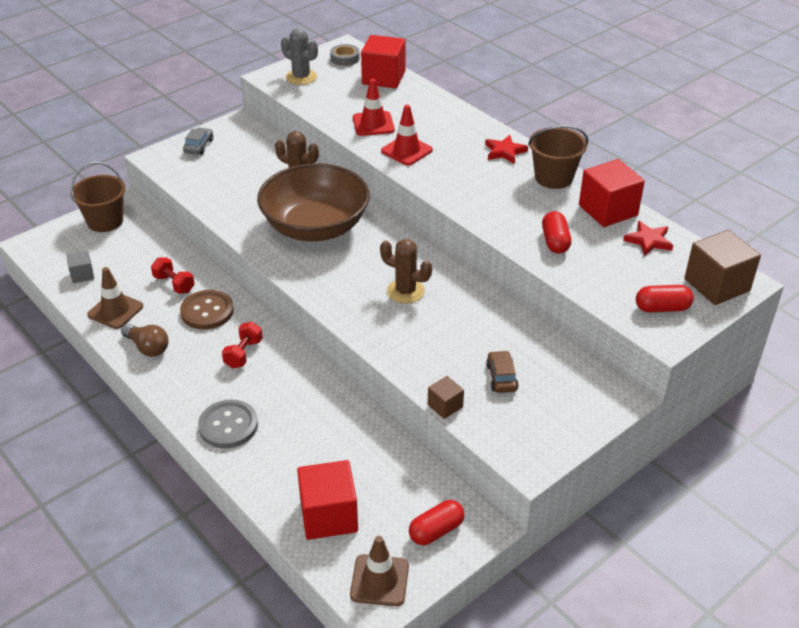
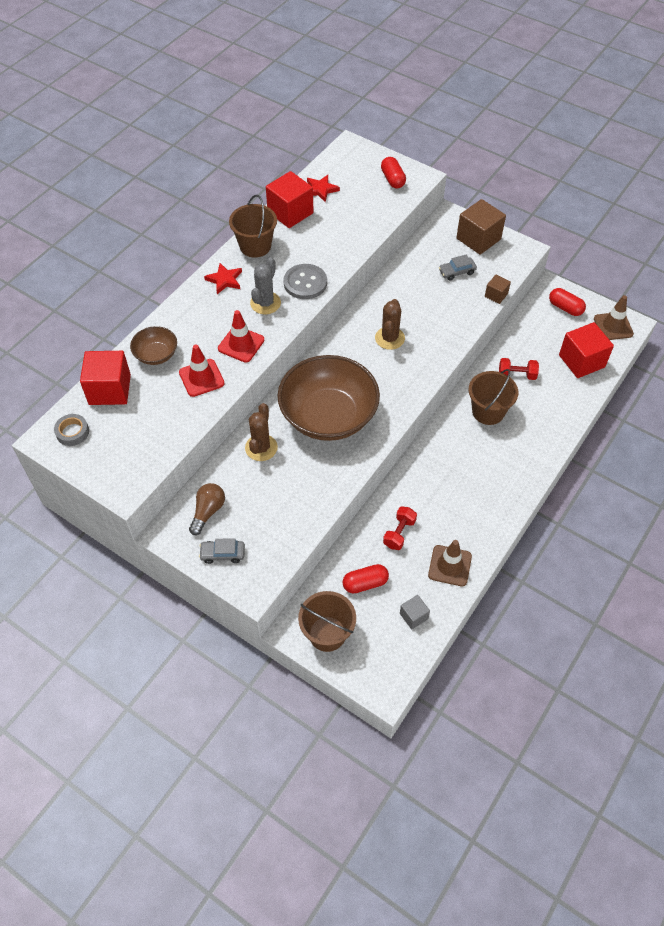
camera: 105 degrees left, 15 degrees up
(147, 347) = (482, 522): brown light bulb -> brown light bulb (208, 511)
(207, 311) = (424, 495): brown button -> none
(228, 425) = (536, 438): grey button -> grey button (305, 283)
(243, 354) = (462, 453): red dumbbell -> red dumbbell (516, 375)
(289, 392) = (488, 411): none -> brown bucket
(301, 77) = (121, 460): grey cactus -> grey cactus (265, 303)
(415, 103) = (156, 354): none -> brown bowl
(501, 377) = (457, 272): brown car -> grey car
(555, 241) = (340, 236): red capsule -> red capsule (365, 583)
(716, 285) = (358, 157): brown cube -> brown cube (478, 239)

